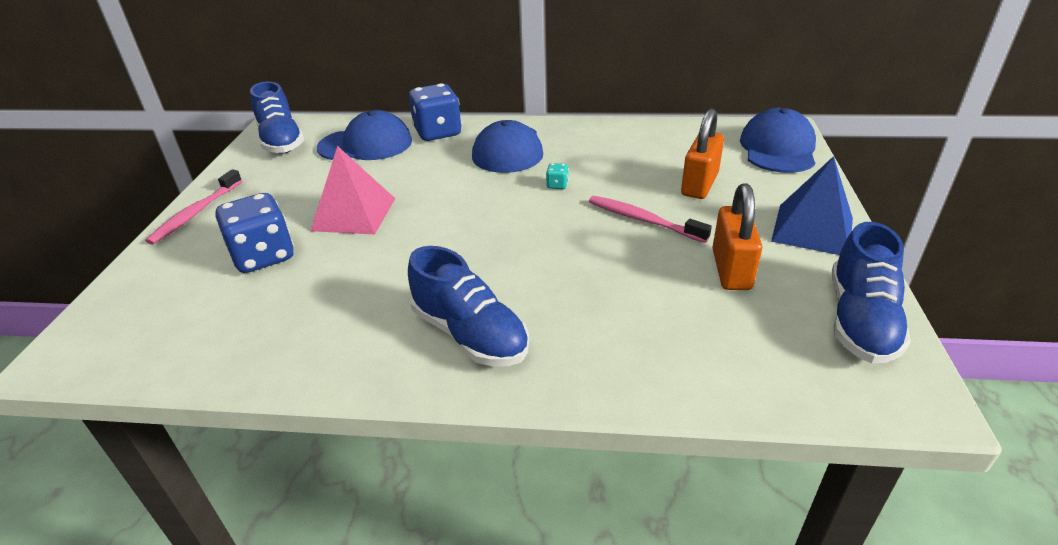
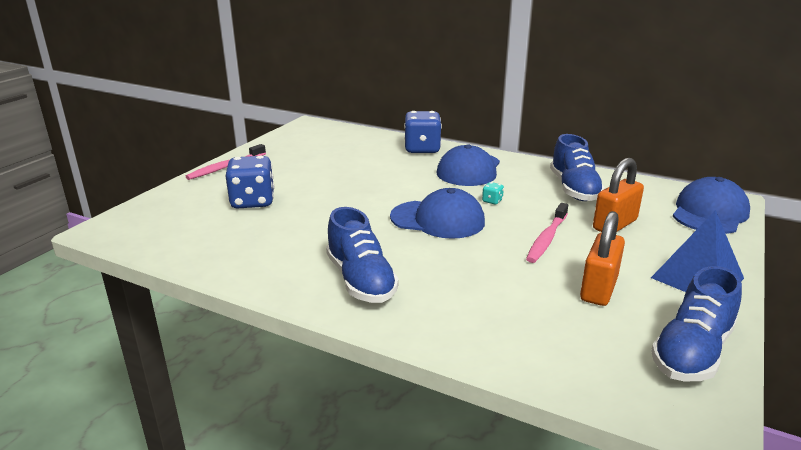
camera: 20 degrees right, 10 degrees down
(281, 141) = (307, 134): blue shoe -> blue shoe (574, 189)
(354, 214) = (328, 189): pink pyramid -> none
(365, 144) = (364, 147): blue cap -> blue cap (438, 219)
(643, 220) = (547, 239): pink toothbrush -> pink toothbrush turned 120 degrees counterclockwise

